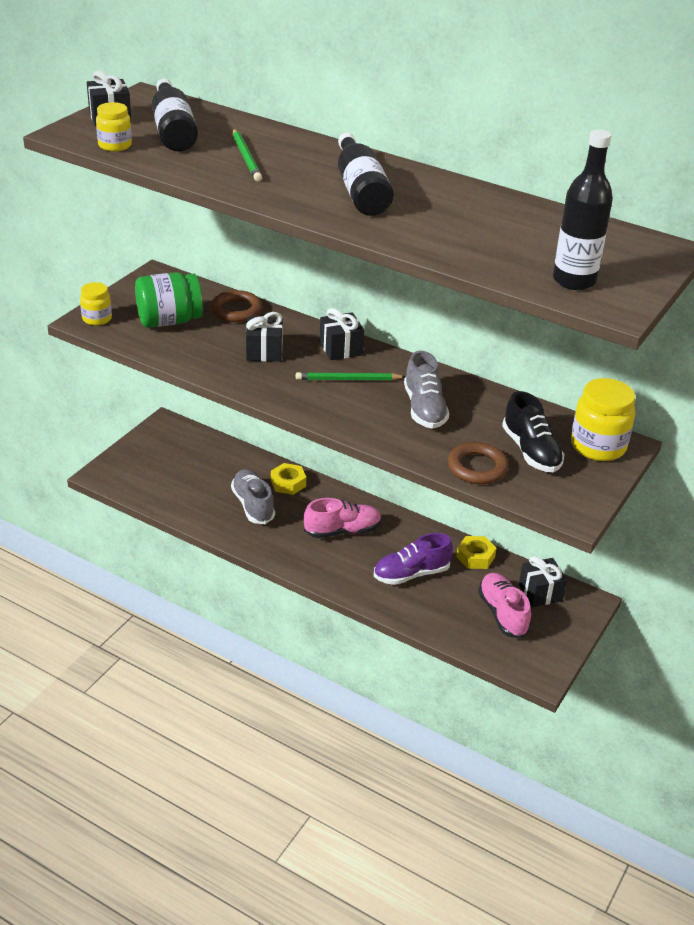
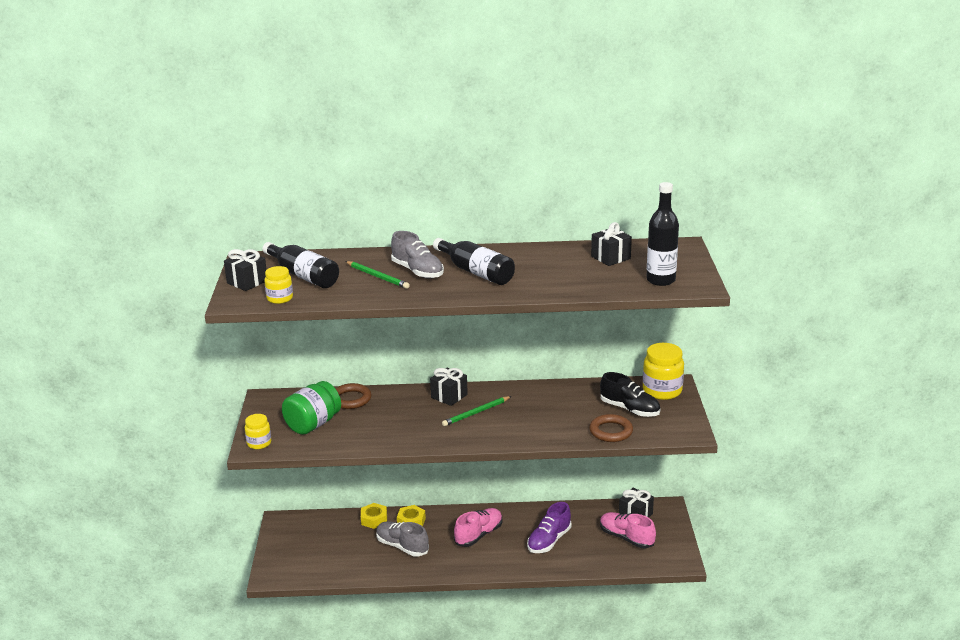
camera: 30 degrees left, 10 degrees down
(264, 351) = (402, 418): black gift -> black gift (610, 257)
(424, 409) = (542, 411): grey shoe -> grey shoe (418, 271)
(475, 557) = (577, 512): yellow nut -> yellow nut (374, 519)

